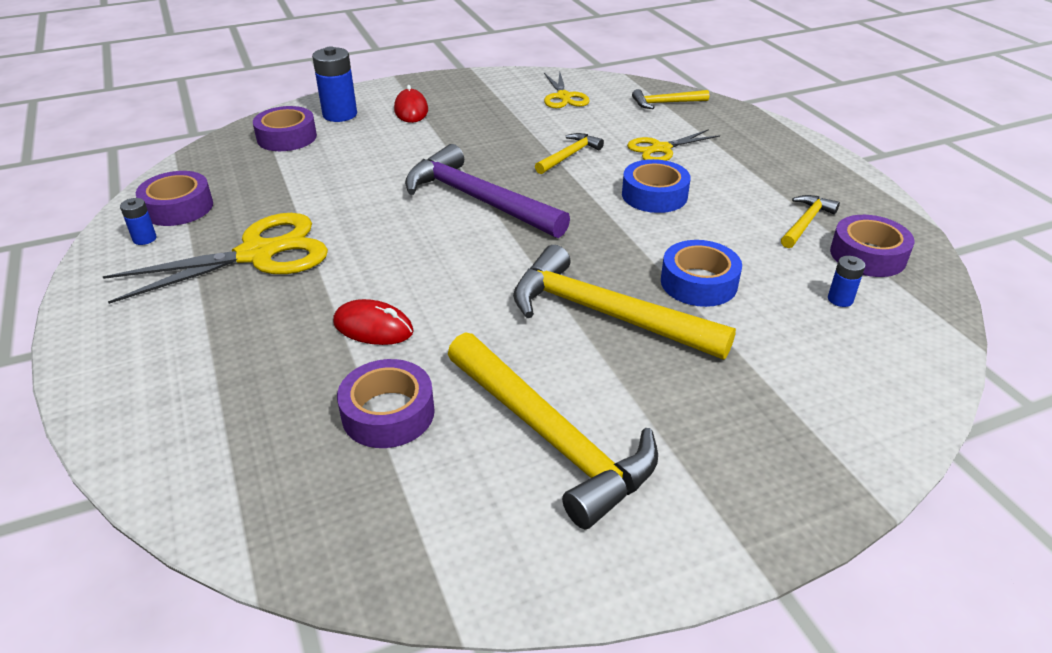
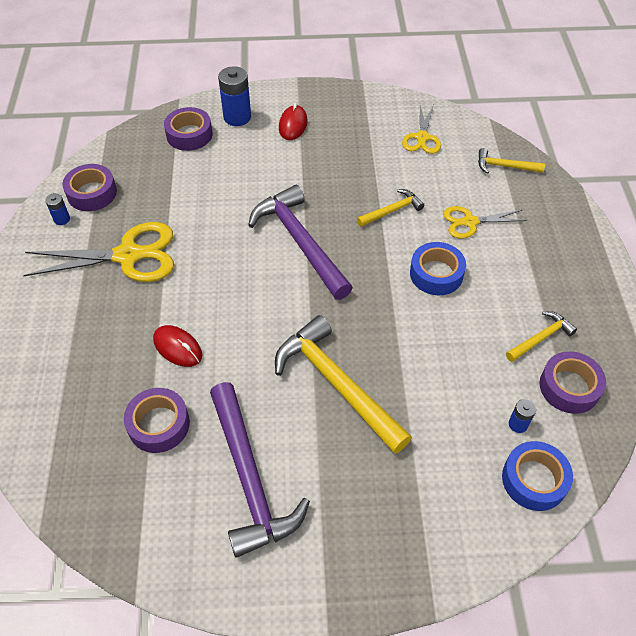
camera: 20 degrees right, 15 degrees up
(551, 437) = (249, 478): yellow hammer -> purple hammer
(698, 283) = (420, 375): blue tape -> blue tape (534, 480)

